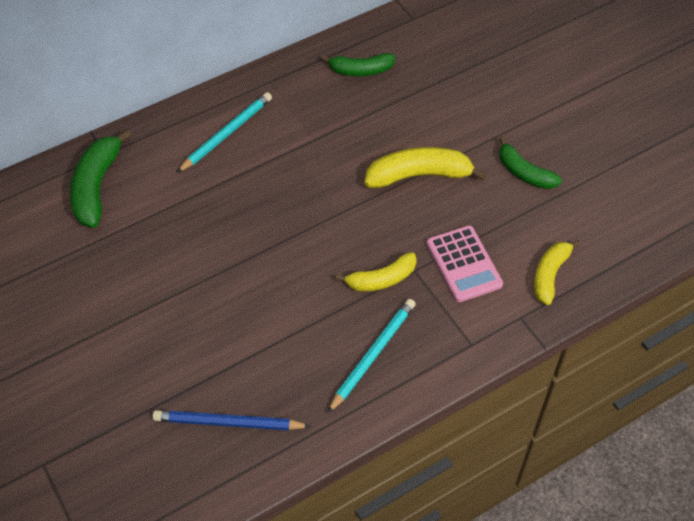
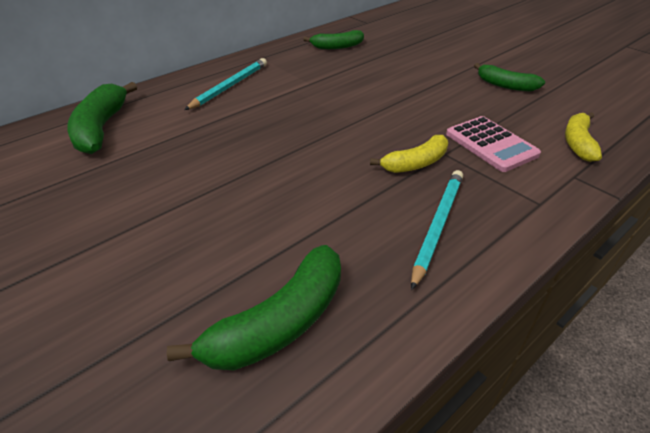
camera: 10 degrees left, 15 degrees down
(228, 423) = (279, 323): blue pencil -> green banana
(419, 175) = (415, 94): yellow banana -> none

